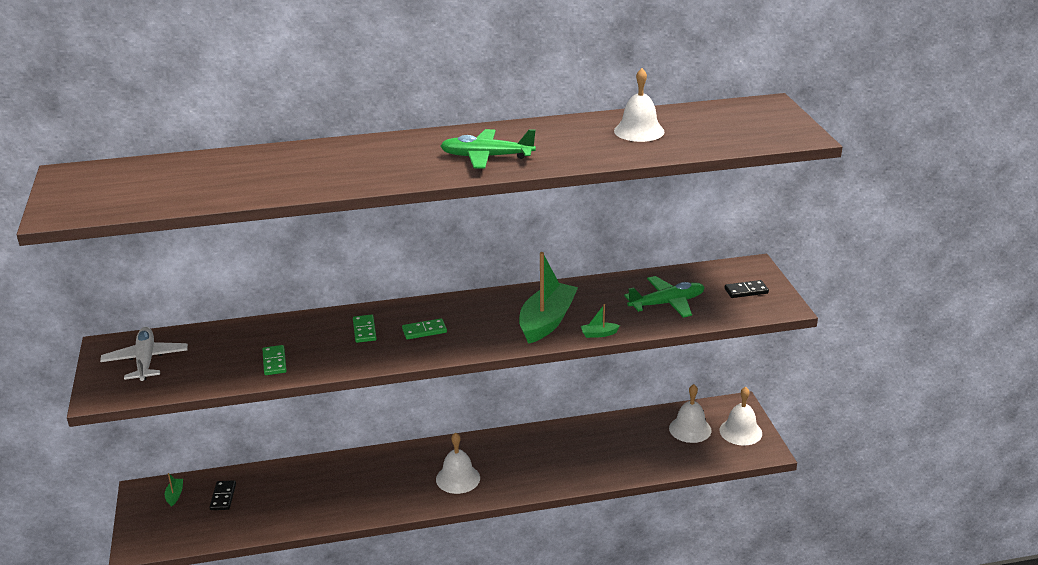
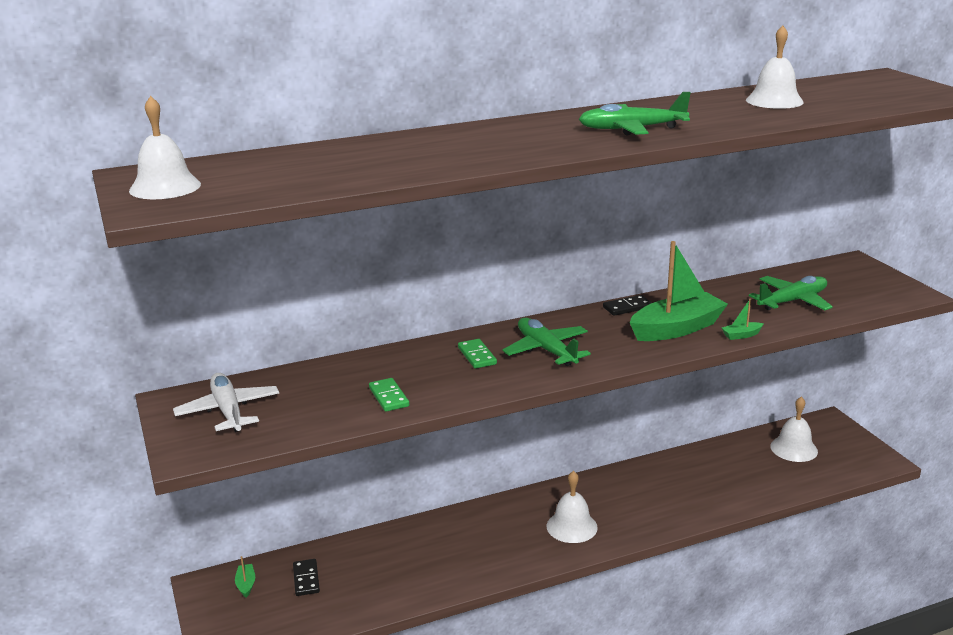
camera: 10 degrees left, 5 degrees down
(424, 331) = (546, 350): green domino -> green plane
(547, 321) = (676, 329): green boat -> green boat turned 45 degrees clockwise
(740, 431) = (847, 445): white bell -> white bell (165, 187)
(746, 291) = (865, 283): black domino -> black domino (627, 307)

